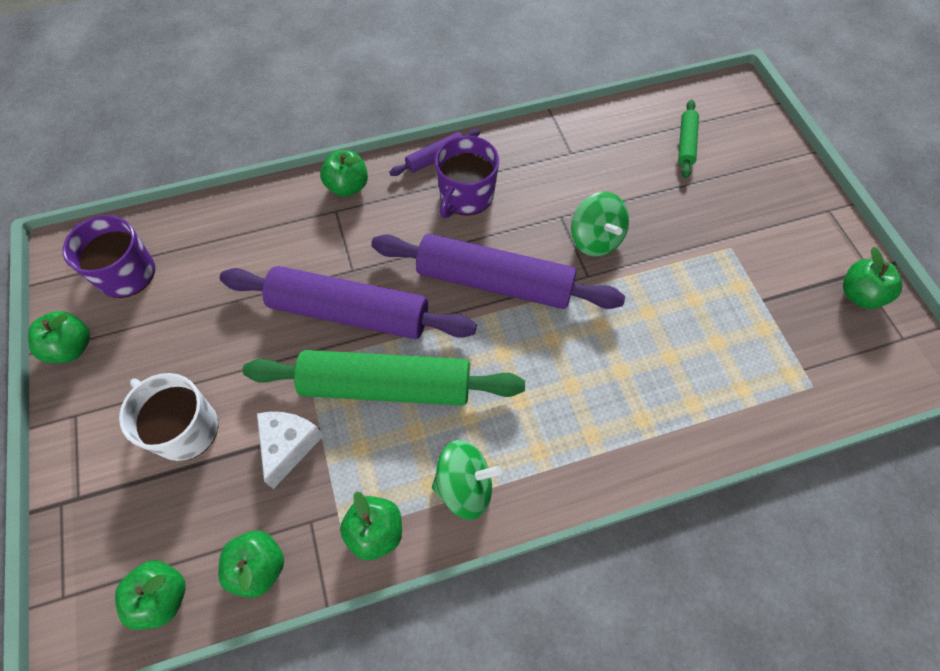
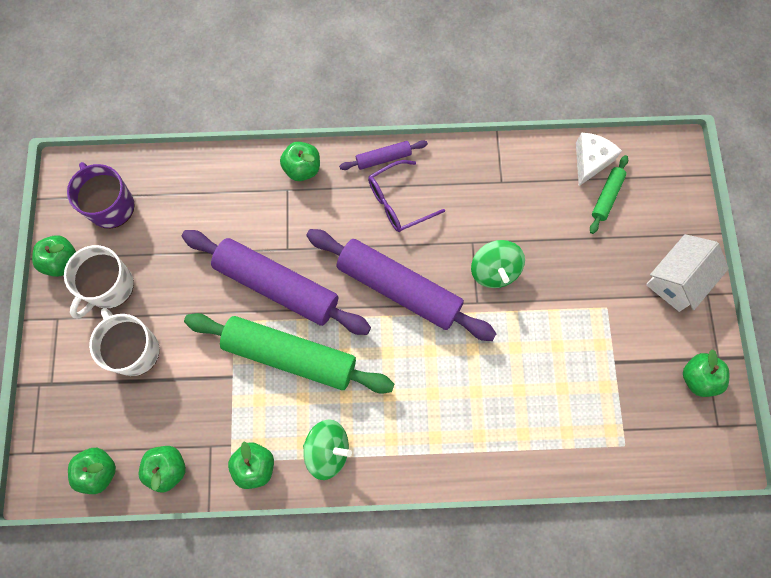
camera: 15 degrees right, 10 degrees up
(138, 362) = (109, 287): none -> white mug
(288, 446) = (206, 384): white cheese -> white cheese (590, 161)
(466, 195) = (398, 202): purple mug -> purple glasses
(792, 204) = (677, 280): none -> white house

